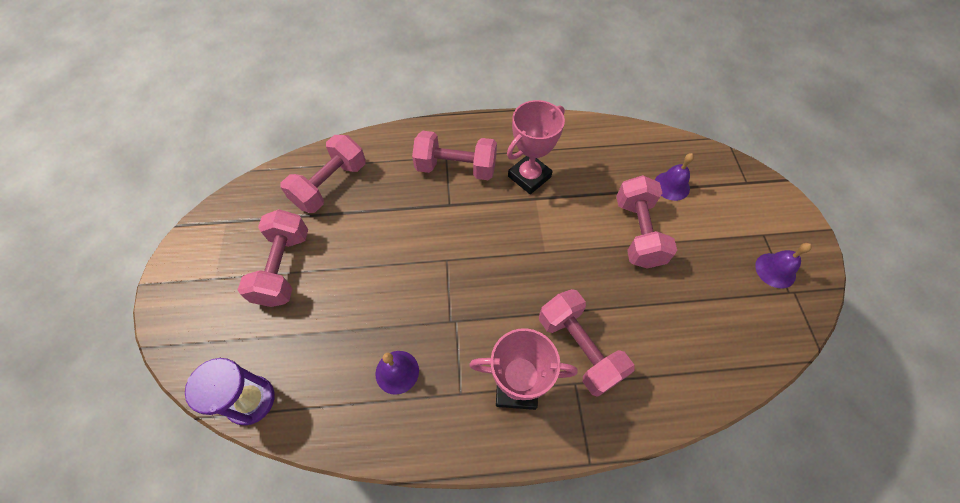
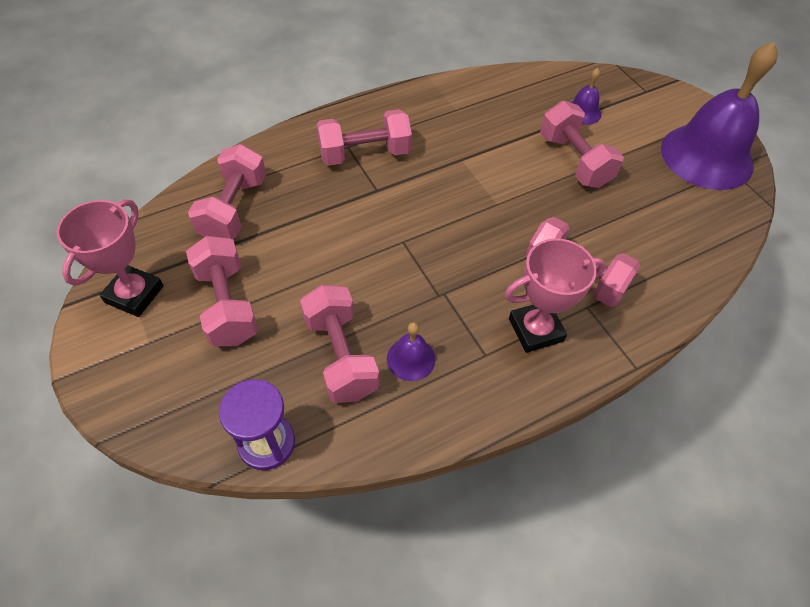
camera: 25 degrees left, 5 degrees down
(344, 346) = (340, 356): none -> pink dumbbell
(529, 177) = (444, 141): pink trophy -> pink trophy (134, 294)
(775, 270) = (706, 156): purple bell -> purple bell, size x2.37

